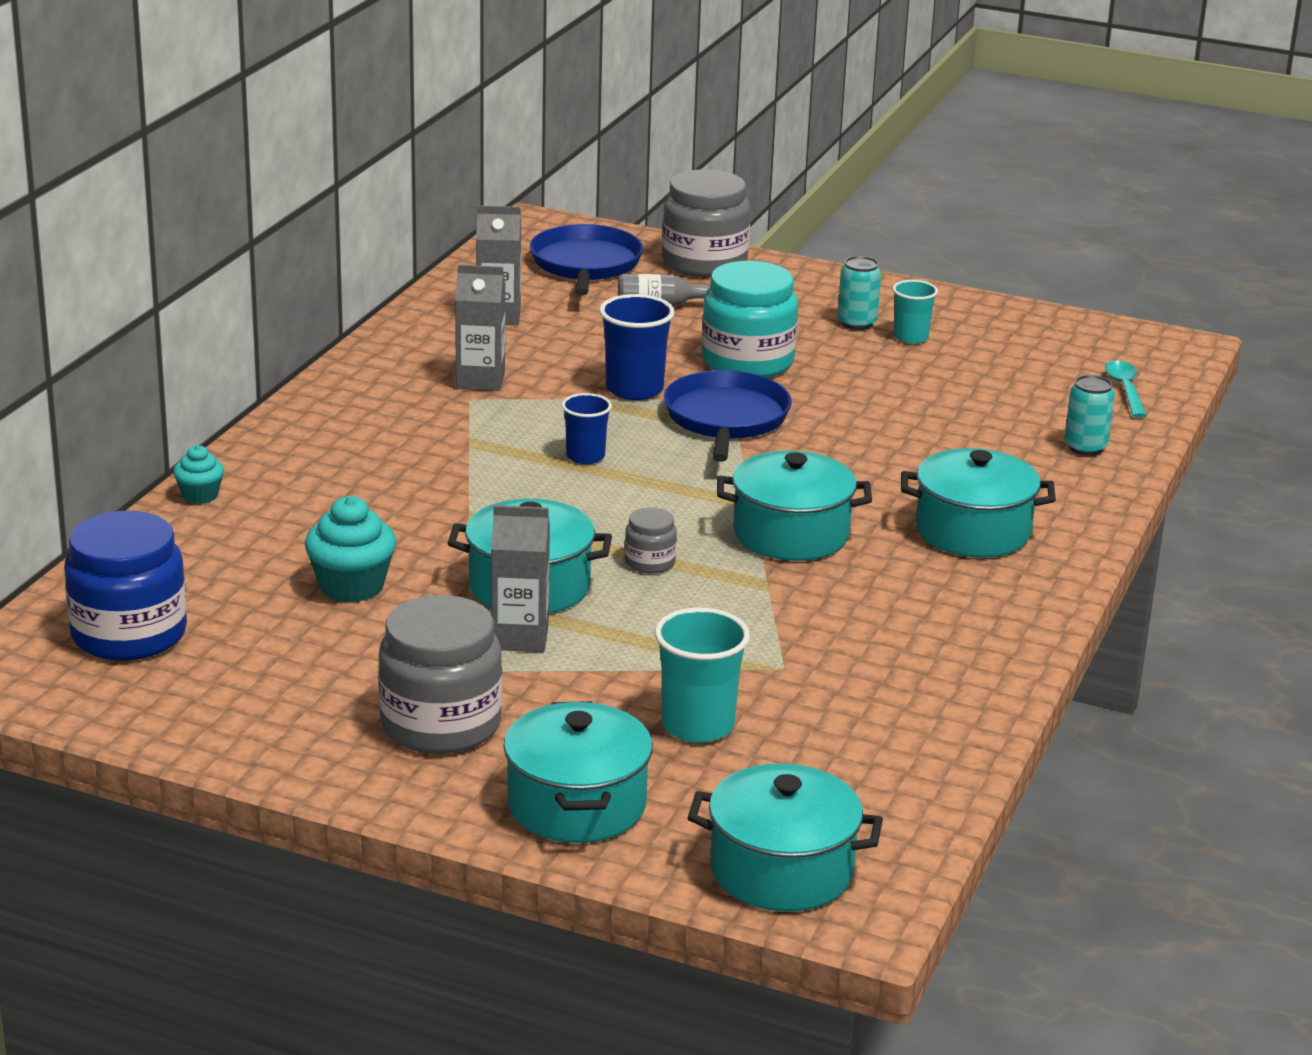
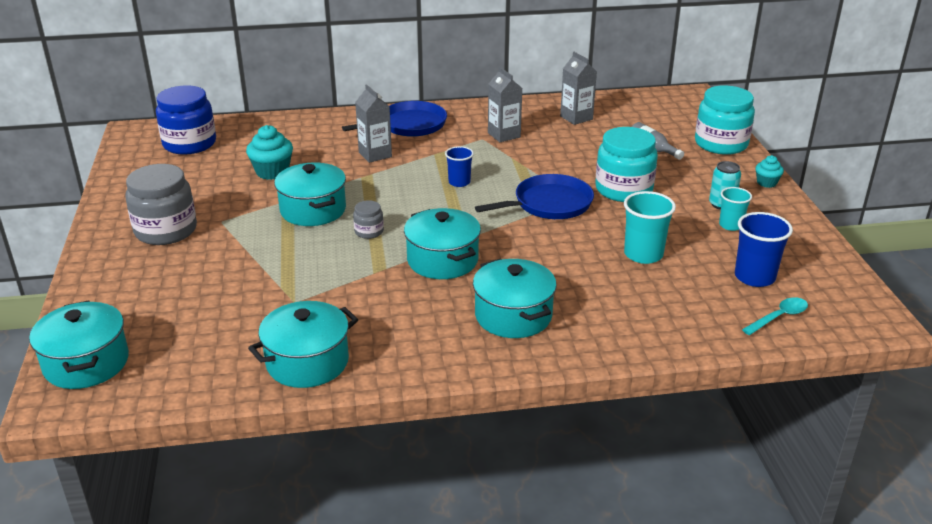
camera: 60 degrees right, 5 degrees up
(200, 495) = (320, 117): turquoise cupcake -> turquoise cupcake (766, 183)
(520, 637) = (262, 223): grey carton -> grey carton (375, 154)
(577, 805) = (116, 286): turquoise pot -> turquoise pot (307, 362)
(585, 265) = (666, 118): blue pan -> blue pan (409, 125)
(634, 389) = (548, 171): blue cup -> blue cup (754, 277)
(697, 725) = (214, 295): turquoise cup -> turquoise cup (643, 254)
(704, 263) = (721, 144): grey jar -> turquoise jar
(1085, 447) = (675, 325): turquoise can -> none

